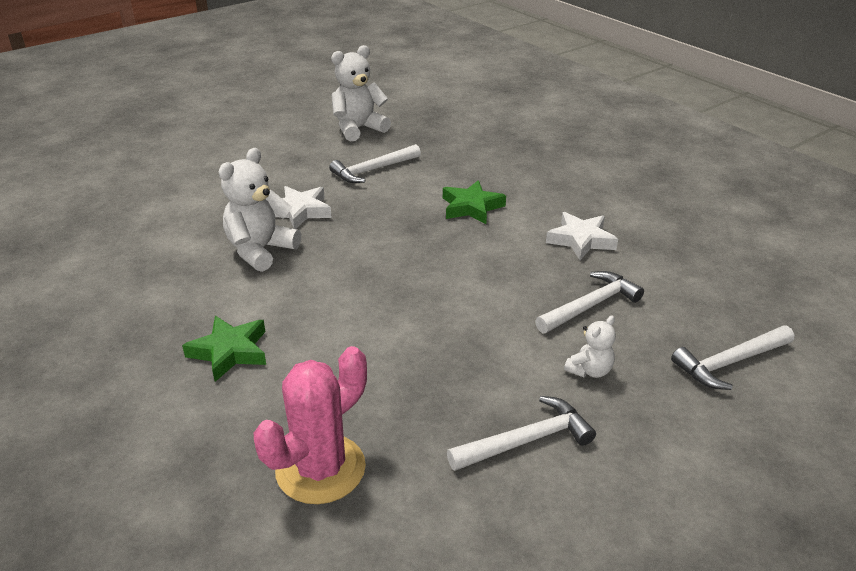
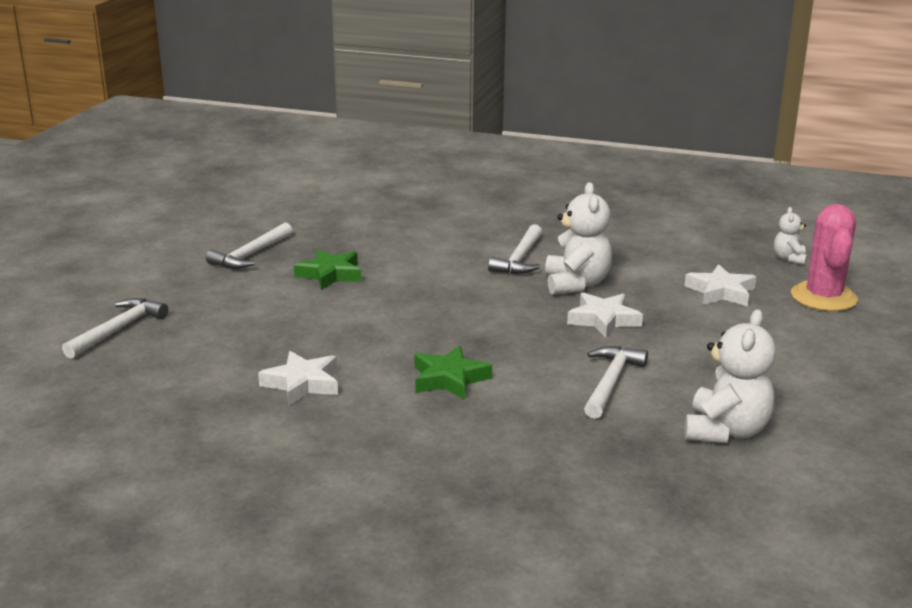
camera: 145 degrees right, 10 degrees down
(177, 201) = (721, 292): none -> white star
(229, 352) = (487, 235): green star -> green star (330, 274)
(320, 469) = (359, 217): pink cactus -> pink cactus (823, 297)
(589, 370) = (230, 295): white teddy bear -> white teddy bear (789, 258)
(590, 306) = (255, 332): white hammer -> white hammer (520, 259)

